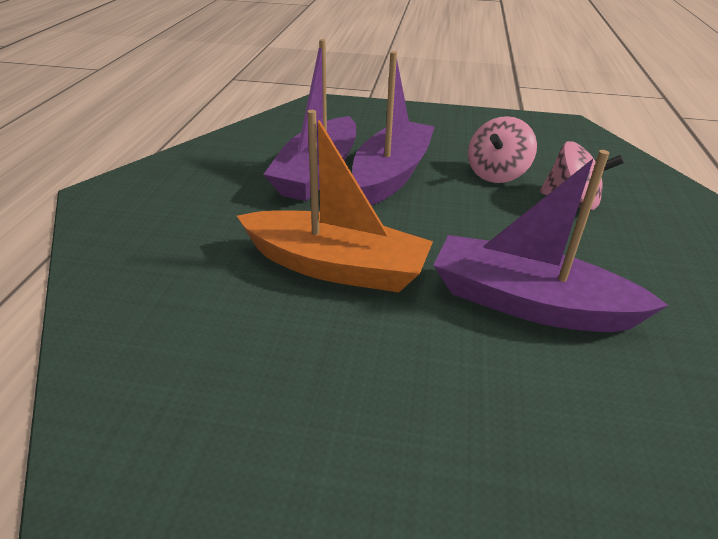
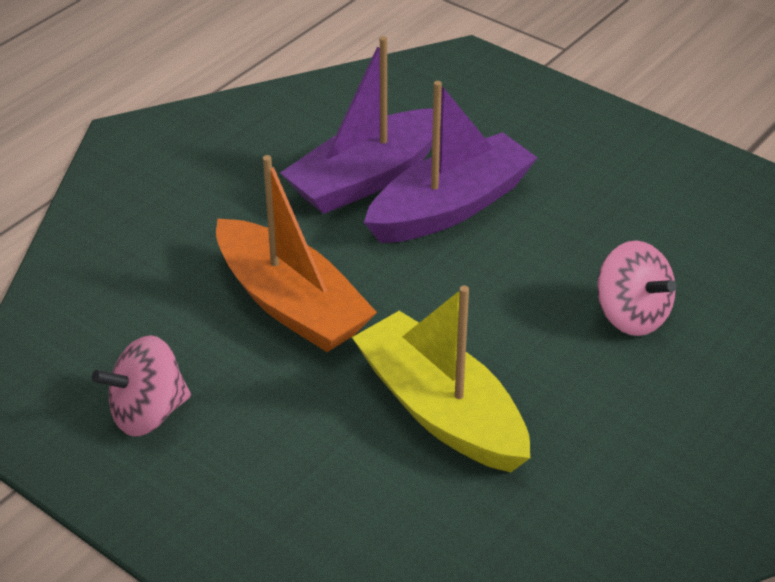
camera: 30 degrees right, 5 degrees up
(496, 174) = (581, 247): pink spinning top -> pink spinning top (148, 413)
(528, 303) = (440, 410): purple boat -> yellow boat

